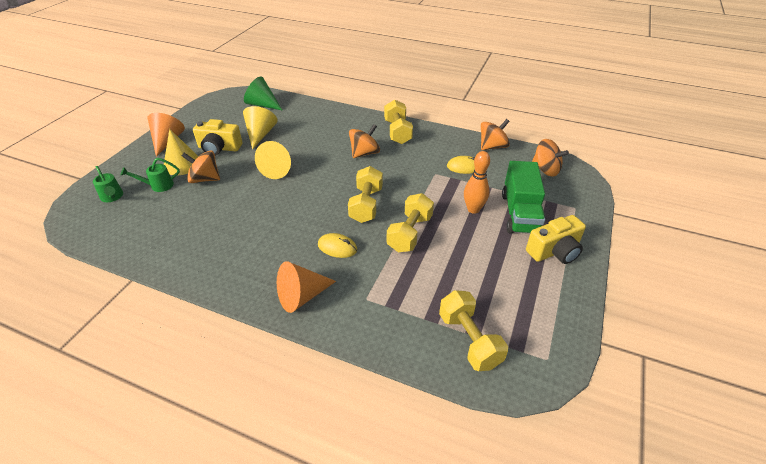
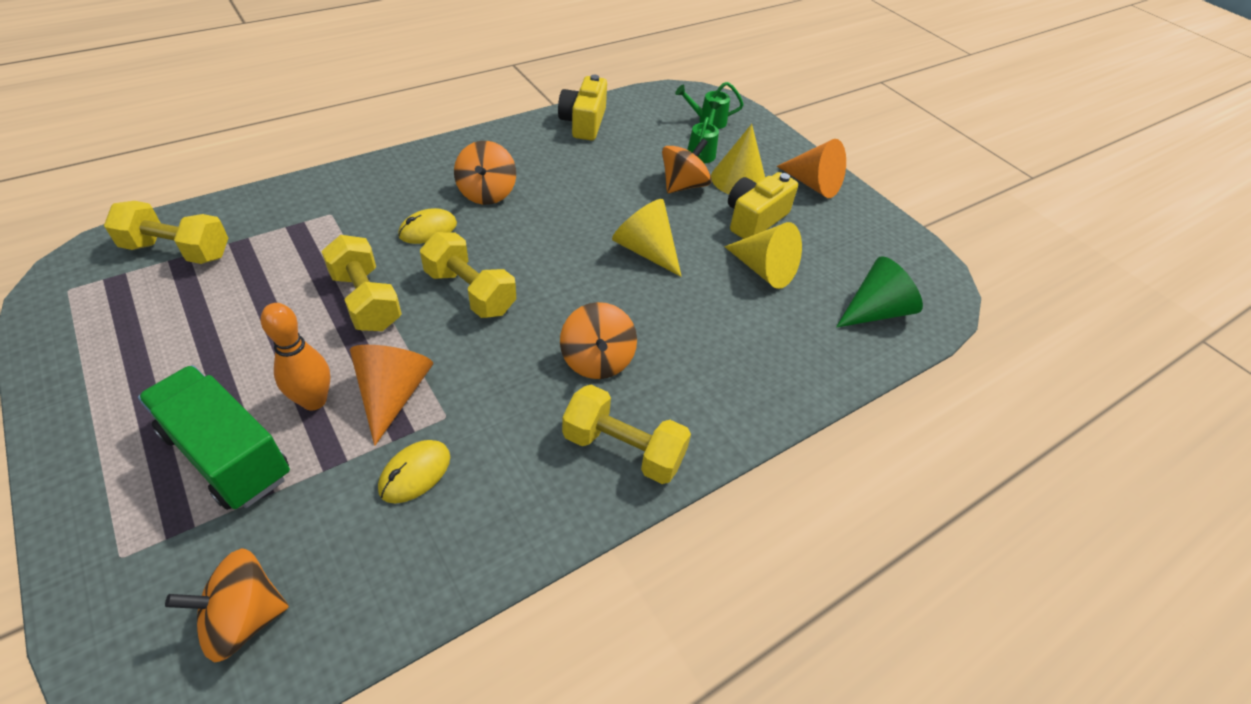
camera: 120 degrees right, 5 degrees up
(302, 296) = (395, 178): orange cone -> orange cone (393, 394)
(492, 146) = (416, 585): orange spinning top -> orange spinning top (487, 193)
(554, 251) = (121, 428): yellow camera -> yellow camera (583, 123)

